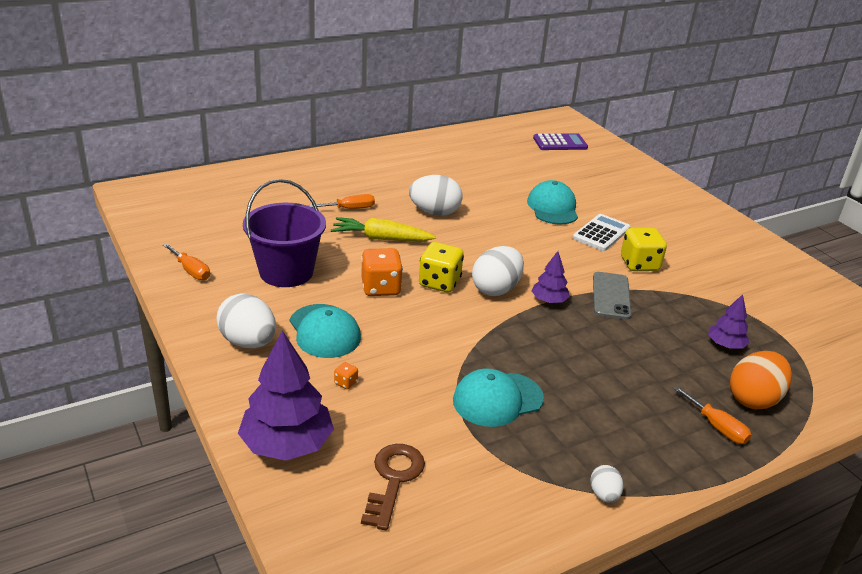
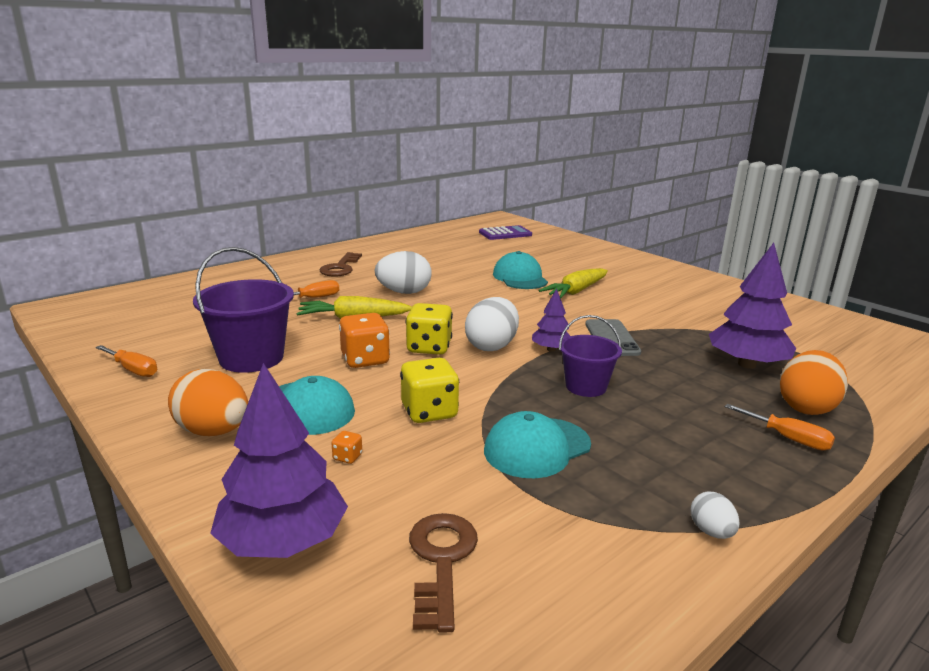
camera: 10 degrees left, 10 degrees down
(248, 342) = (213, 431): white egg -> orange egg
(382, 172) = (340, 268): none -> brown key
(563, 346) = (586, 387): none -> purple bucket
(601, 233) = (575, 291): white calculator -> yellow carrot
(639, 264) = (625, 310): yellow dice -> yellow dice (429, 412)
(725, 345) = (747, 364): purple tree -> purple tree, size x1.88

